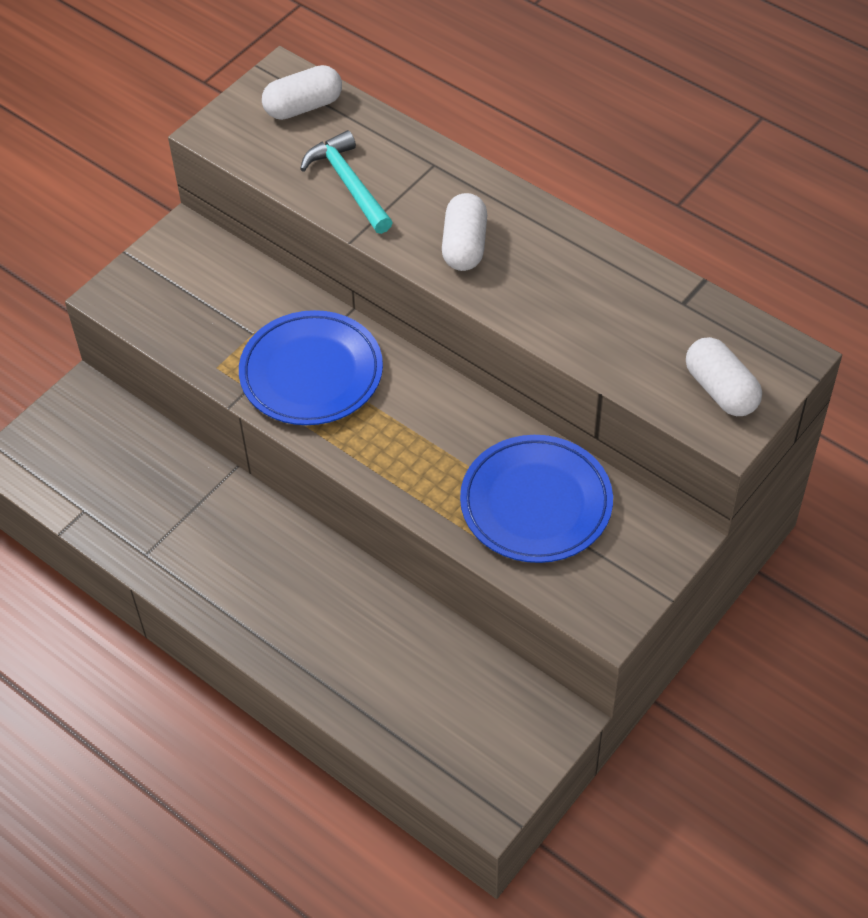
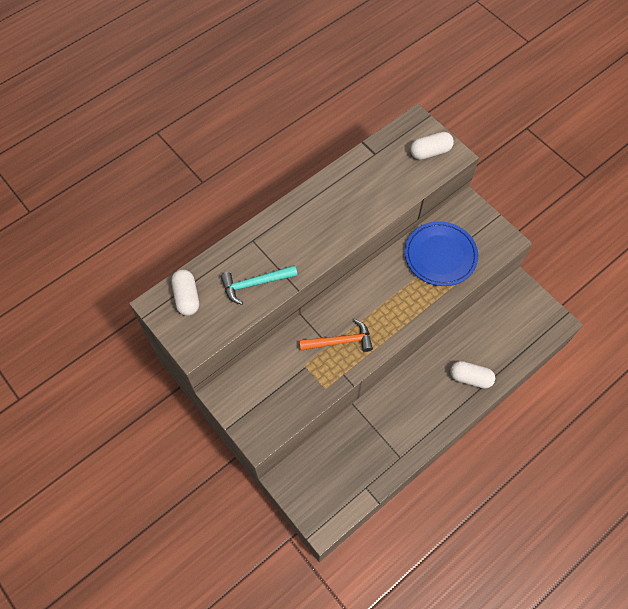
camera: 80 degrees left, 10 degrees up
(311, 373) = (340, 341): blue plate -> orange hammer
(464, 246) = (315, 237): white capsule -> white capsule (470, 378)

